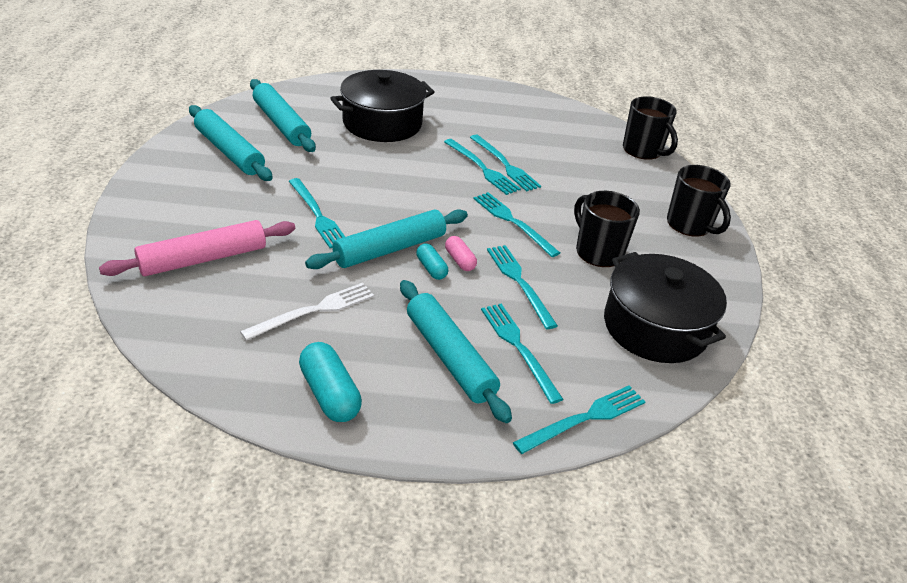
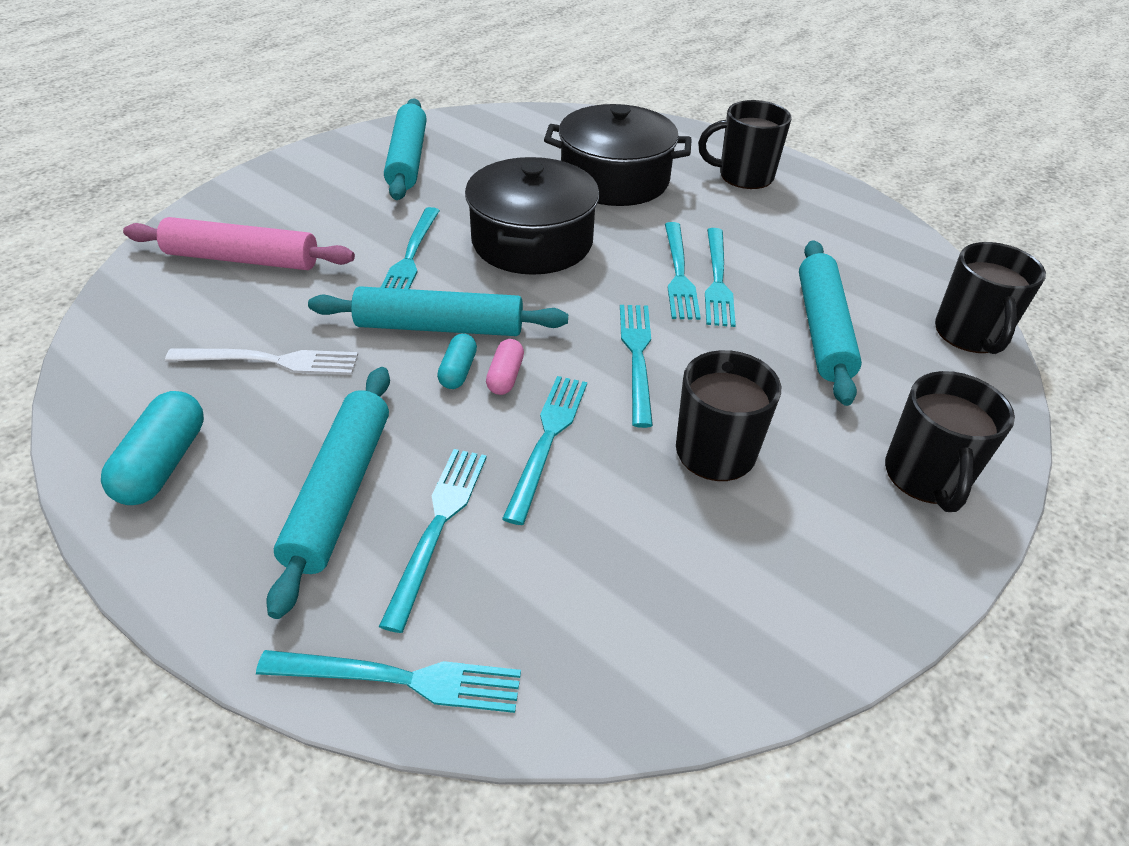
camera: 40 degrees right, 5 degrees up
(281, 124) = (498, 147): turquoise rolling pin -> turquoise rolling pin (822, 329)
(452, 98) = (744, 176): none -> black mug
(655, 327) = (673, 605): black pot -> black pot (532, 241)

